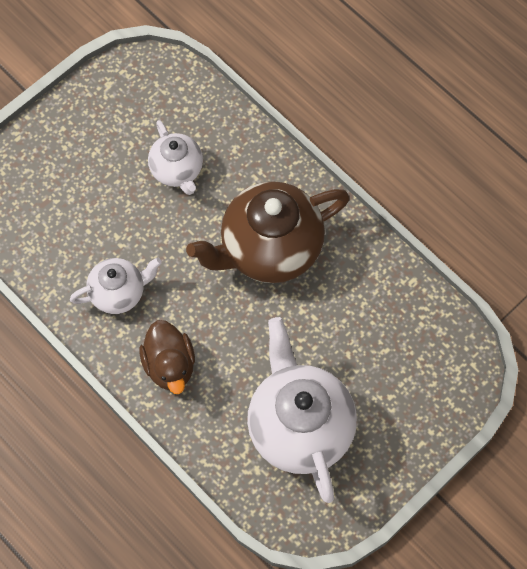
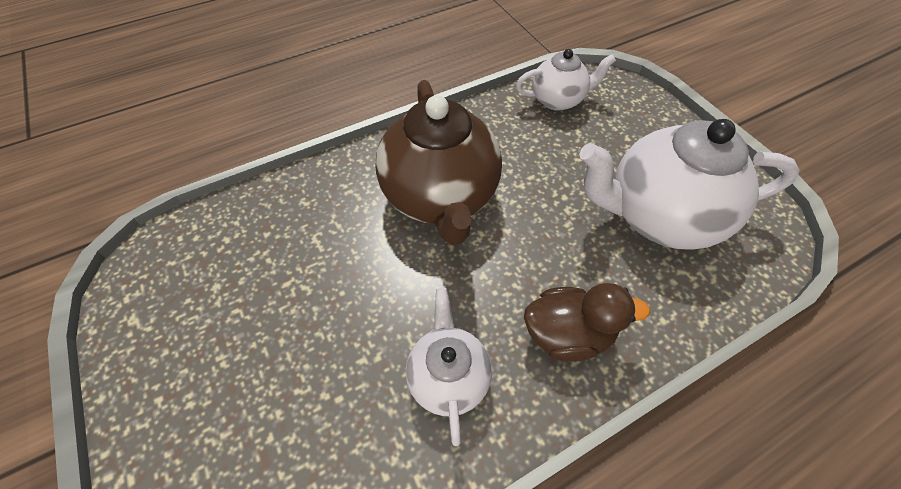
camera: 75 degrees left, 10 degrees down
(177, 170) = (302, 265): white teapot -> white teapot (558, 100)

